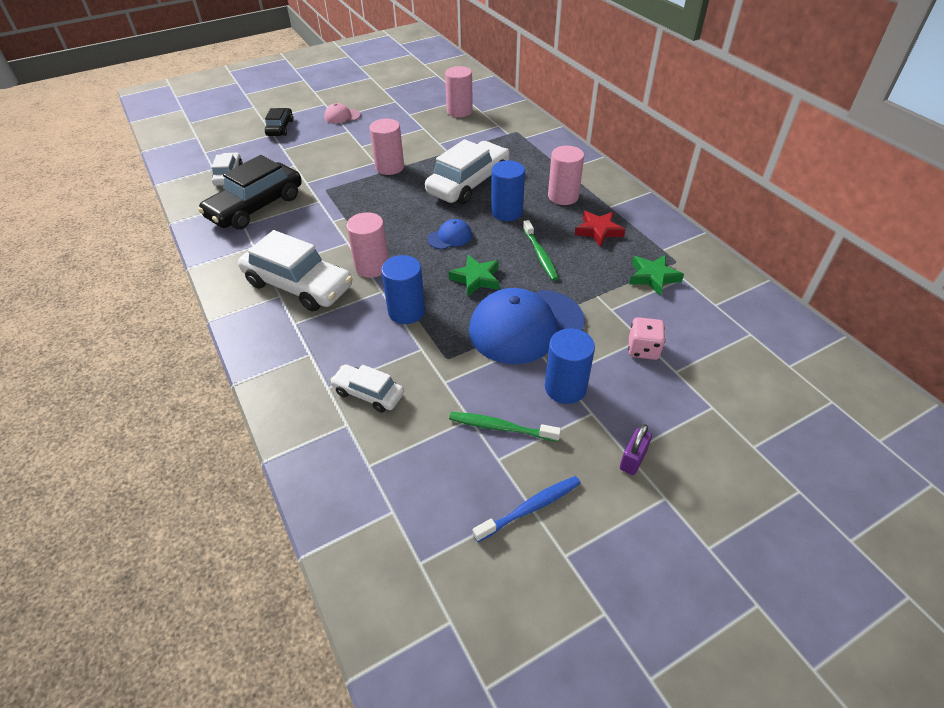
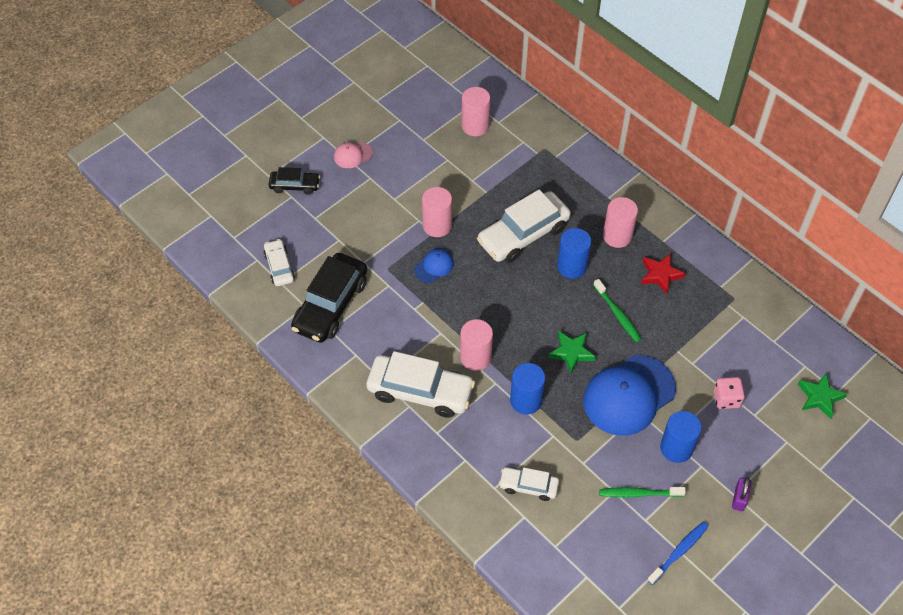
camera: 15 degrees left, 10 degrees up
(280, 128) = (295, 186): black car -> black car turned 105 degrees clockwise
(450, 237) = (531, 308): blue cap -> blue cap (434, 266)
(468, 183) = (523, 234): white car -> white car turned 150 degrees counterclockwise
(653, 277) = (718, 321): green star -> green star (819, 397)

